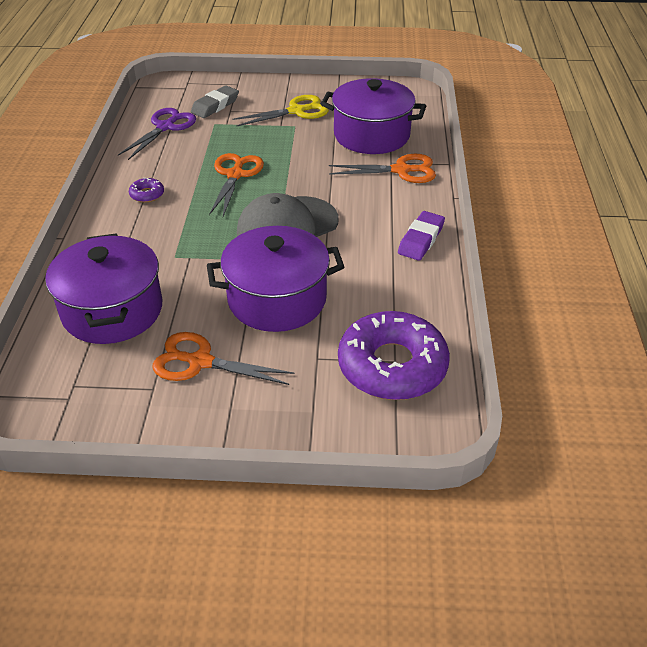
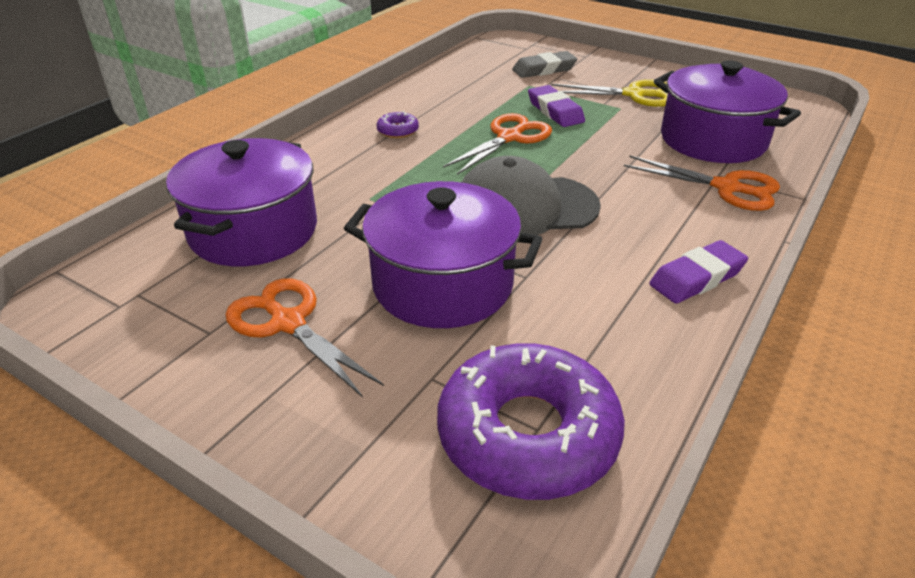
camera: 30 degrees right, 5 degrees down
(165, 127) = (474, 76): purple scissors -> none
(251, 142) = (555, 111): none -> purple eraser

